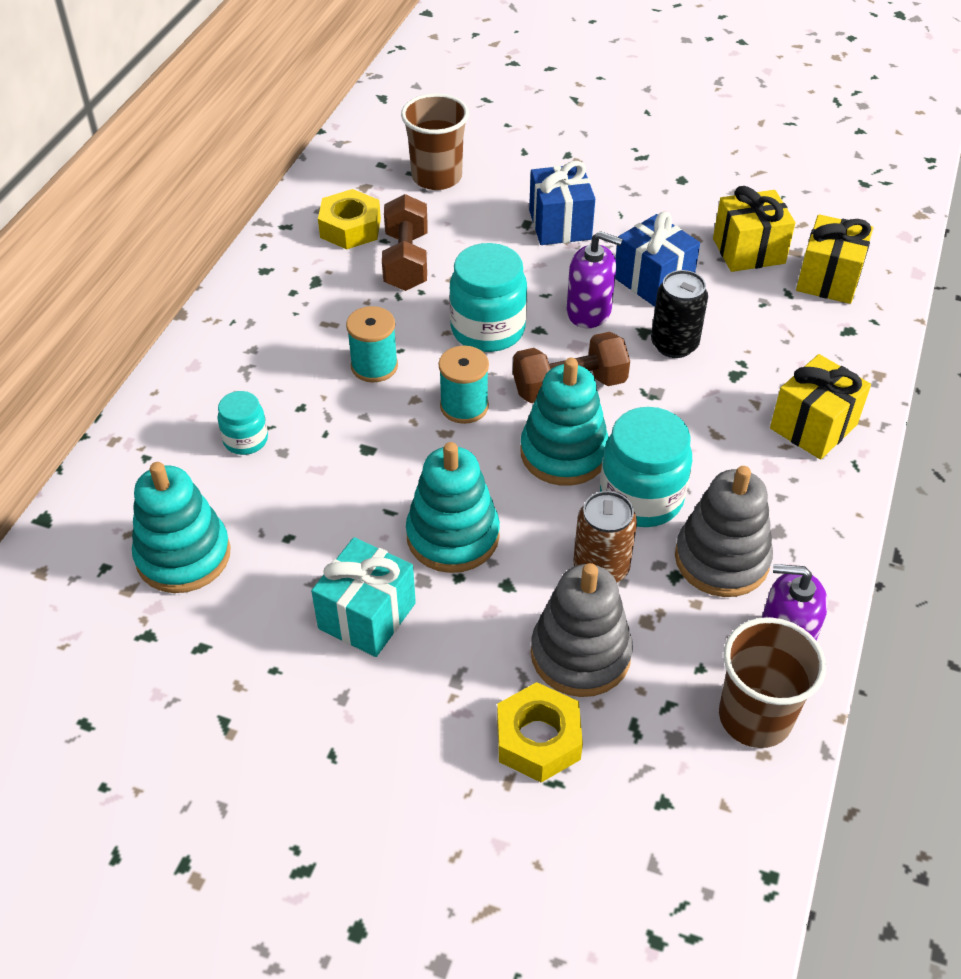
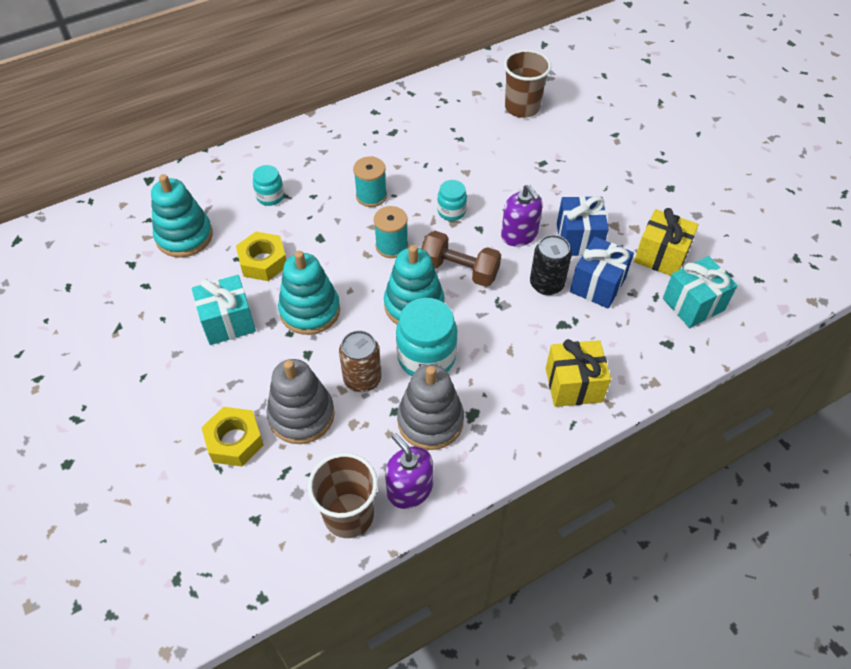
camera: 40 degrees right, 5 degrees up
(350, 228) = (442, 112): yellow nut -> yellow nut (263, 262)
(406, 261) = (451, 147): brown dumbbell -> none
(488, 329) = (451, 211): turquoise jar -> turquoise jar, size x0.56
(560, 225) = (561, 174): blue gift -> blue gift (597, 285)
(828, 279) = (693, 304): yellow gift -> turquoise gift

